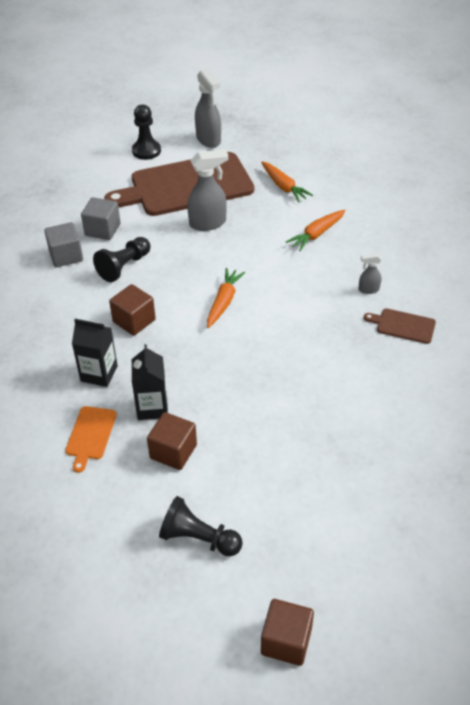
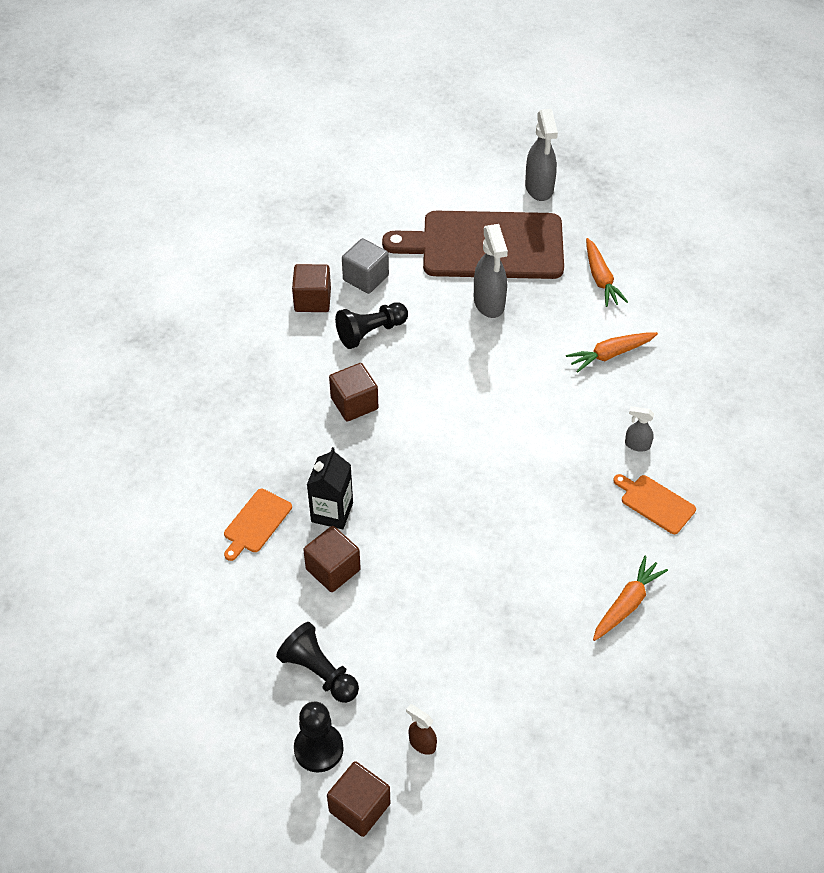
camera: 20 degrees right, 5 degrees up
(66, 256) = (312, 300): grey cube -> brown cube
(99, 373) = (292, 455): black carton -> none
(146, 151) = (458, 185): black pawn -> black pawn (318, 749)
(208, 223) = (489, 303): grey spray bottle -> grey spray bottle turned 75 degrees clockwise
(224, 302) = (463, 410): orange carrot -> orange carrot (627, 604)
(313, 567) = (422, 743): none -> brown spray bottle
(403, 326) = (655, 503): brown cutting board -> orange cutting board

